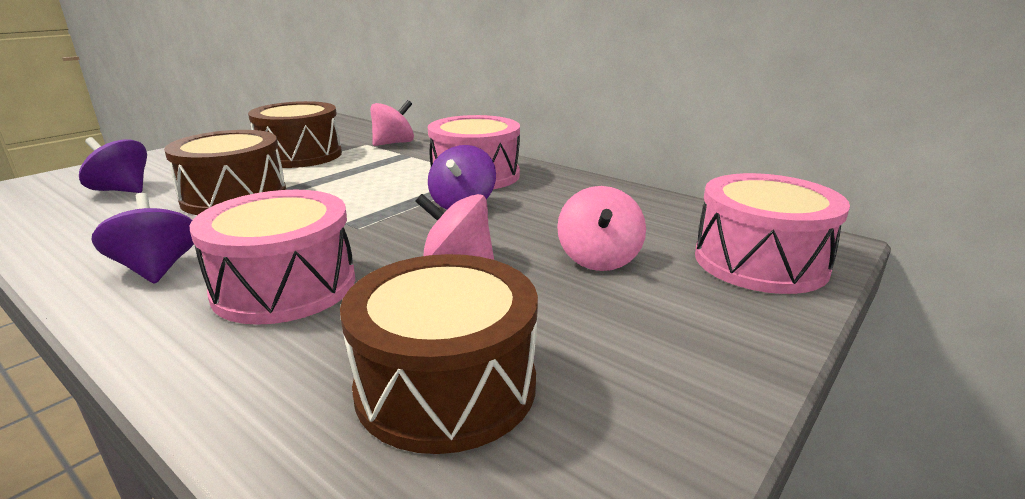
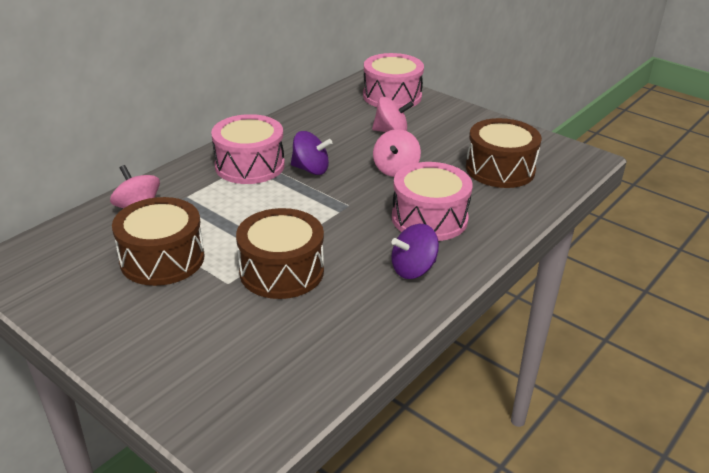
camera: 90 degrees left, 10 degrees up
(122, 190) = (253, 345): purple spinning top -> none

